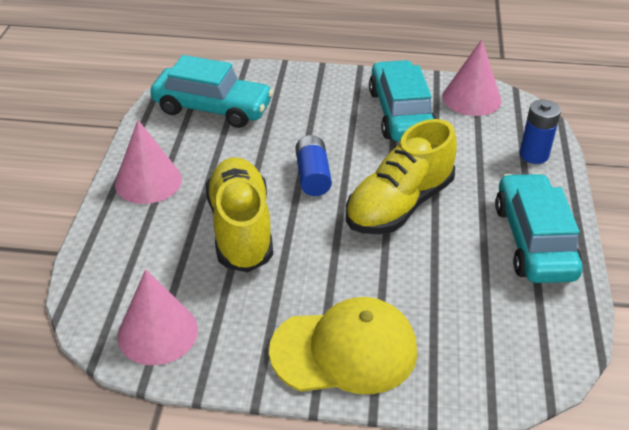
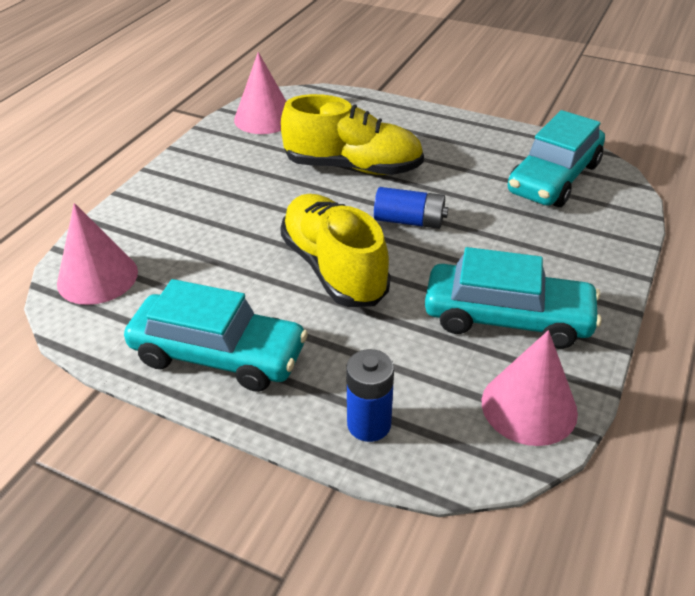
camera: 110 degrees right, 0 degrees up
(148, 181) = (442, 130): pink cone -> pink cone (97, 277)
(344, 351) = (182, 192): yellow cap -> none

